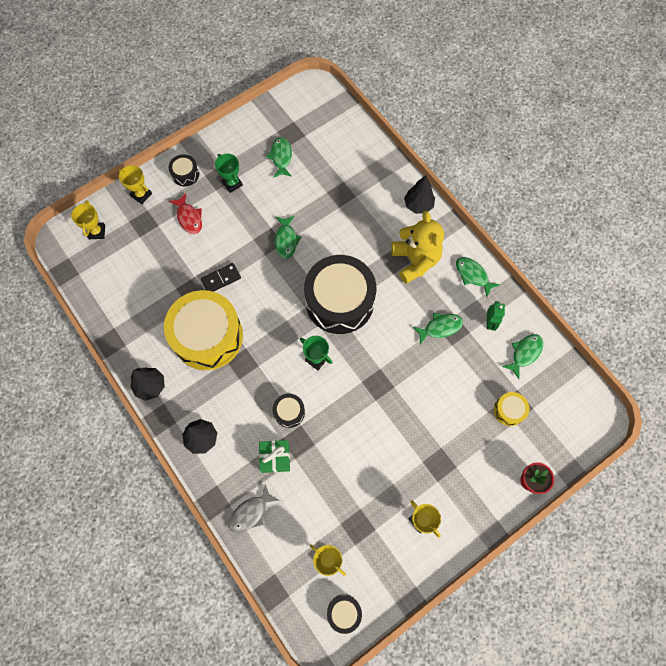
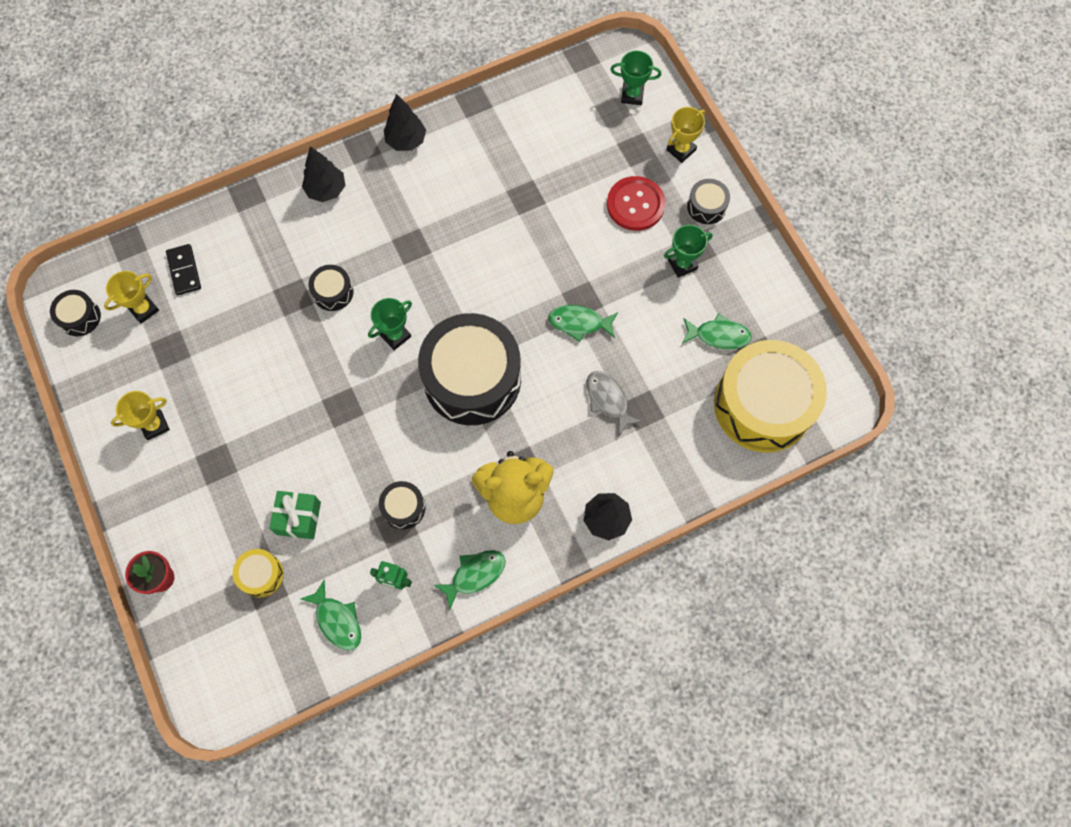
camera: 100 degrees right, 0 degrees up
(97, 232) = (632, 95): yellow trophy -> green trophy
(189, 218) = (635, 204): red fish -> red button
(208, 336) = (457, 210): yellow drum -> yellow drum (763, 405)
(221, 279) = (536, 234): black domino -> black domino (184, 271)
(251, 512) = (222, 233): grey fish -> grey fish (608, 400)
(275, 458) = (280, 268): green gift -> green gift (299, 518)
(440, 327) = (403, 508): green fish -> black drum

